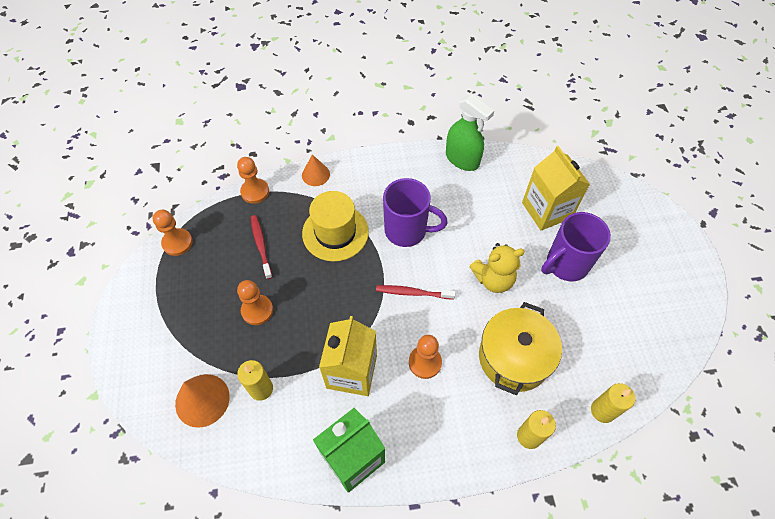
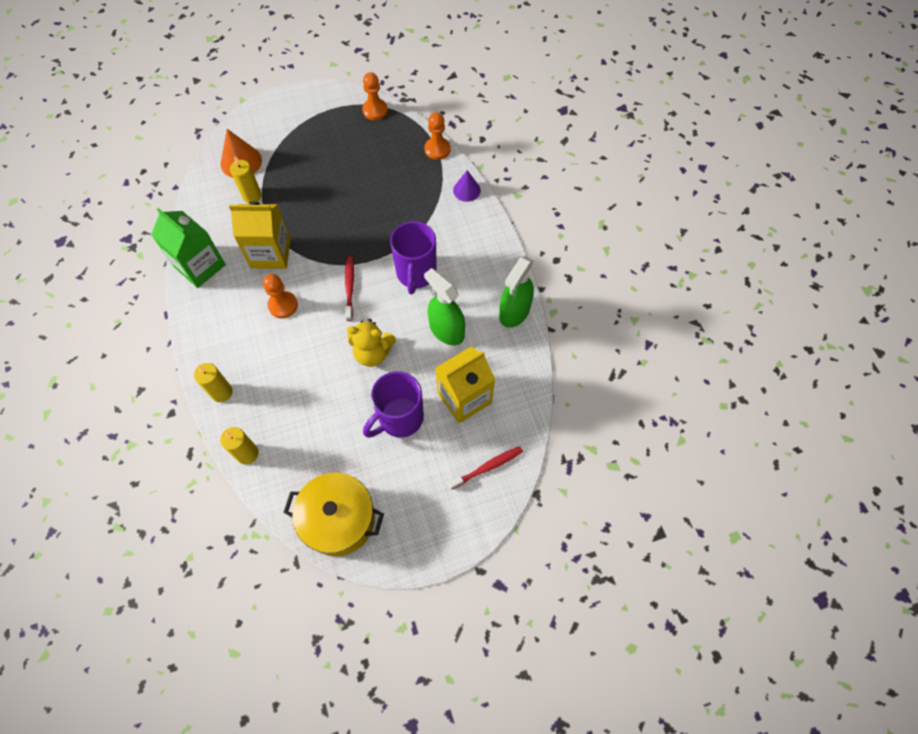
camera: 80 degrees right, 5 degrees up
(257, 310) = (319, 178): orange pawn -> none
(261, 245) = (381, 166): red toothbrush -> red toothbrush (487, 467)
(315, 174) = (466, 190): orange cone -> purple cone
(335, 232) = (404, 217): yellow hat -> none
(475, 214) = (446, 330): none -> green spray bottle
(493, 279) = (373, 353): yellow teddy bear -> yellow teddy bear turned 60 degrees counterclockwise
(514, 357) = (293, 376): yellow pot -> yellow pot (339, 519)
(566, 264) = (399, 418): purple mug -> purple mug turned 90 degrees counterclockwise

